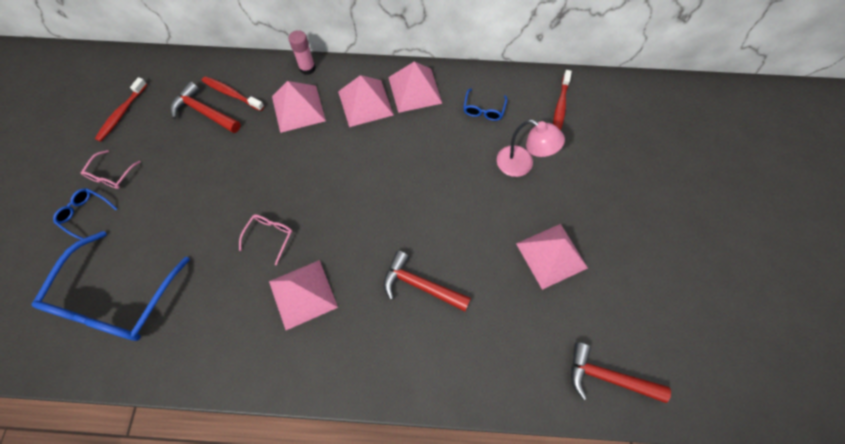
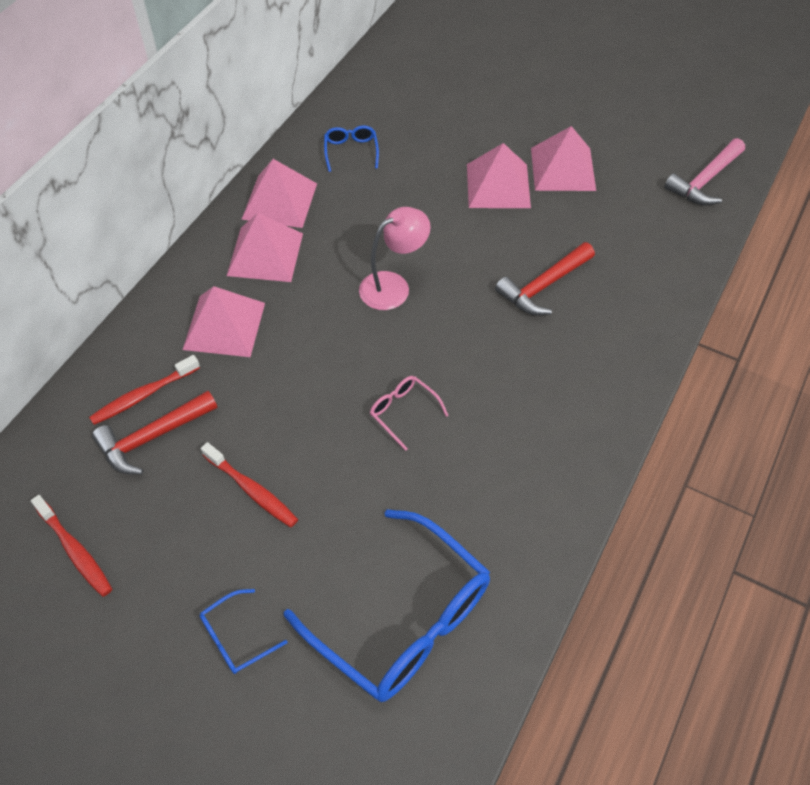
camera: 65 degrees left, 10 degrees down
(112, 175) = (185, 587): pink glasses -> none
(303, 294) = (500, 399): pink pyramid -> pink pyramid (498, 185)
(307, 68) = (164, 296): pink glue stick -> none
(483, 109) = (351, 151): blue glasses -> blue glasses turned 135 degrees counterclockwise
(522, 165) = (444, 149): pink lamp -> pink lamp (393, 286)
(560, 107) = (390, 90): red toothbrush -> red toothbrush (252, 490)
(607, 377) = (704, 181): red hammer -> pink hammer

